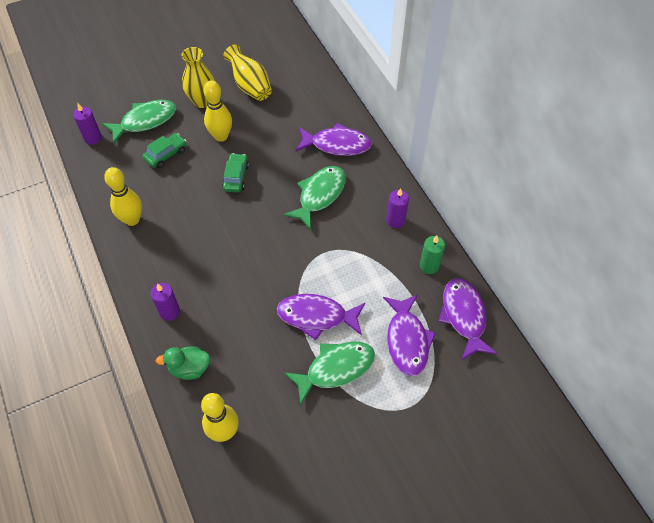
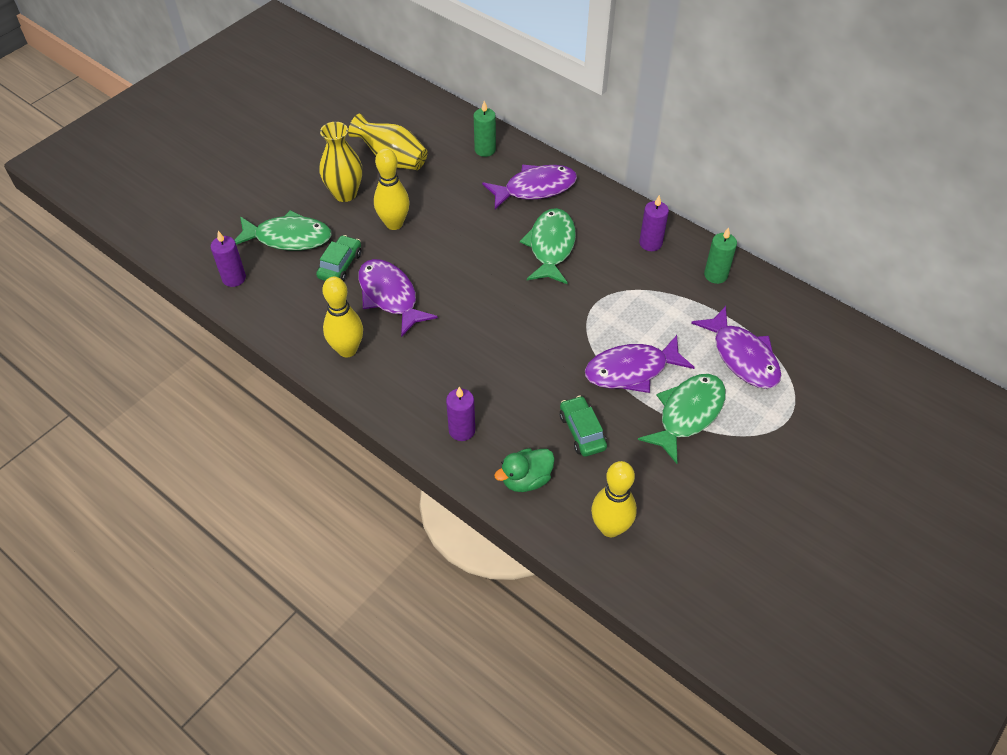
camera: 25 degrees left, 5 degrees down
(145, 121) = (288, 238): green fish -> green fish turned 60 degrees clockwise
(236, 177) = (441, 261): green car -> green car (582, 431)
(320, 101) = (485, 150): none -> green candle
(464, 316) = (783, 311): purple fish -> purple fish (390, 296)

